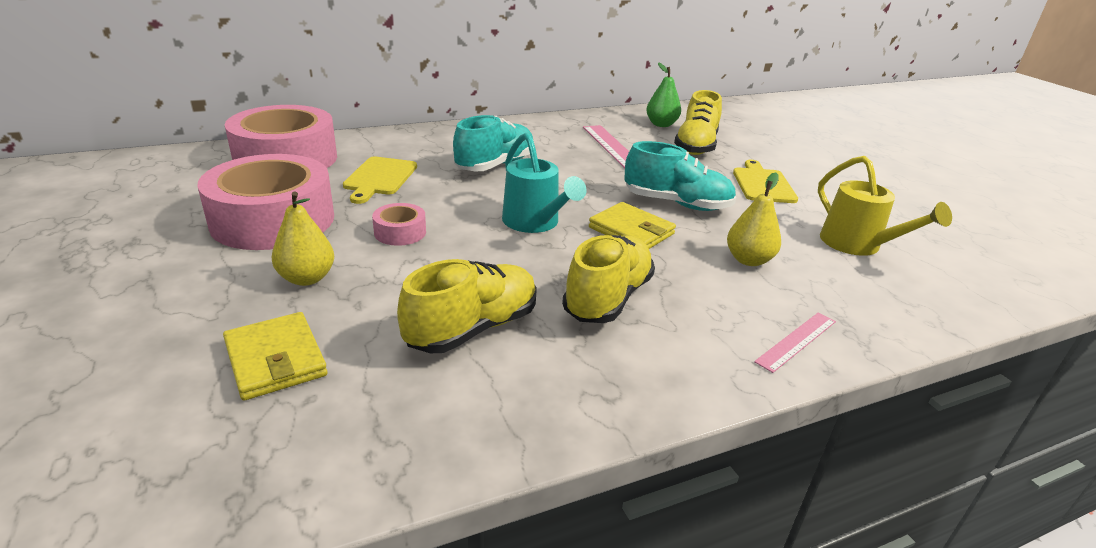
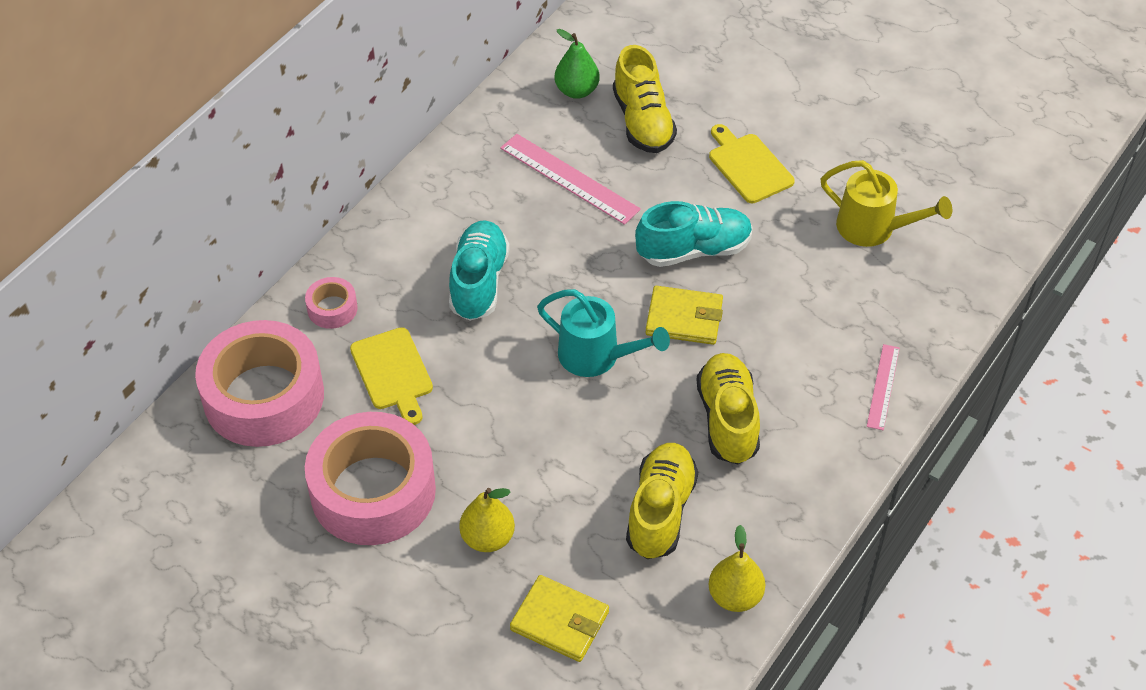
camera: 30 degrees left, 20 degrees up
(400, 232) = (498, 439): pink tape -> pink tape (332, 308)
(748, 260) = (801, 304): yellow pear -> yellow pear (735, 596)

